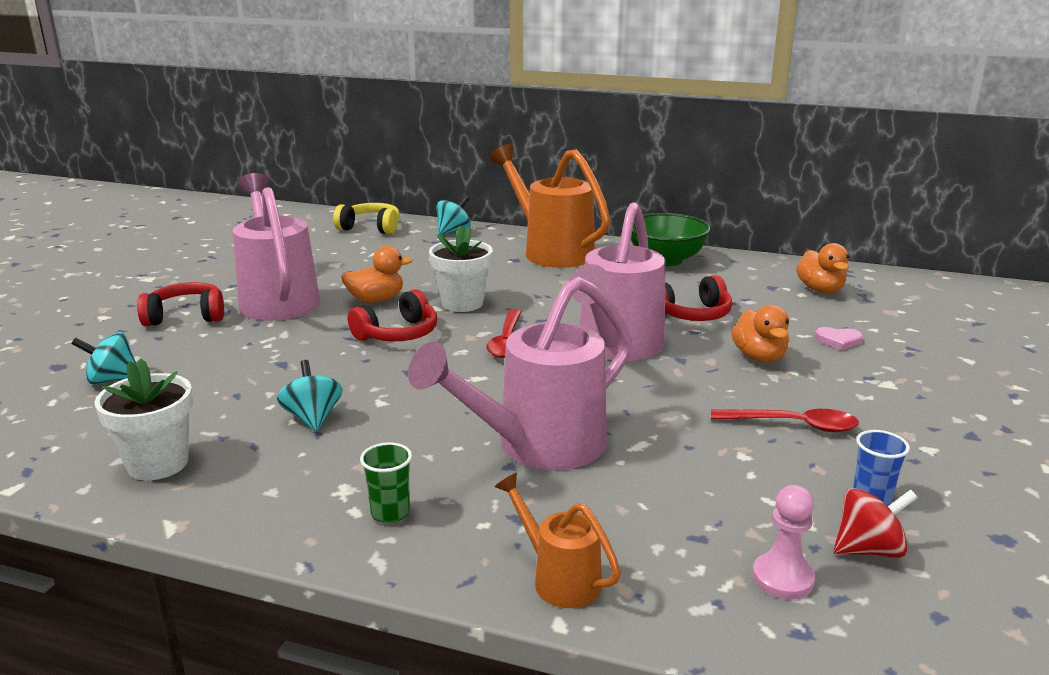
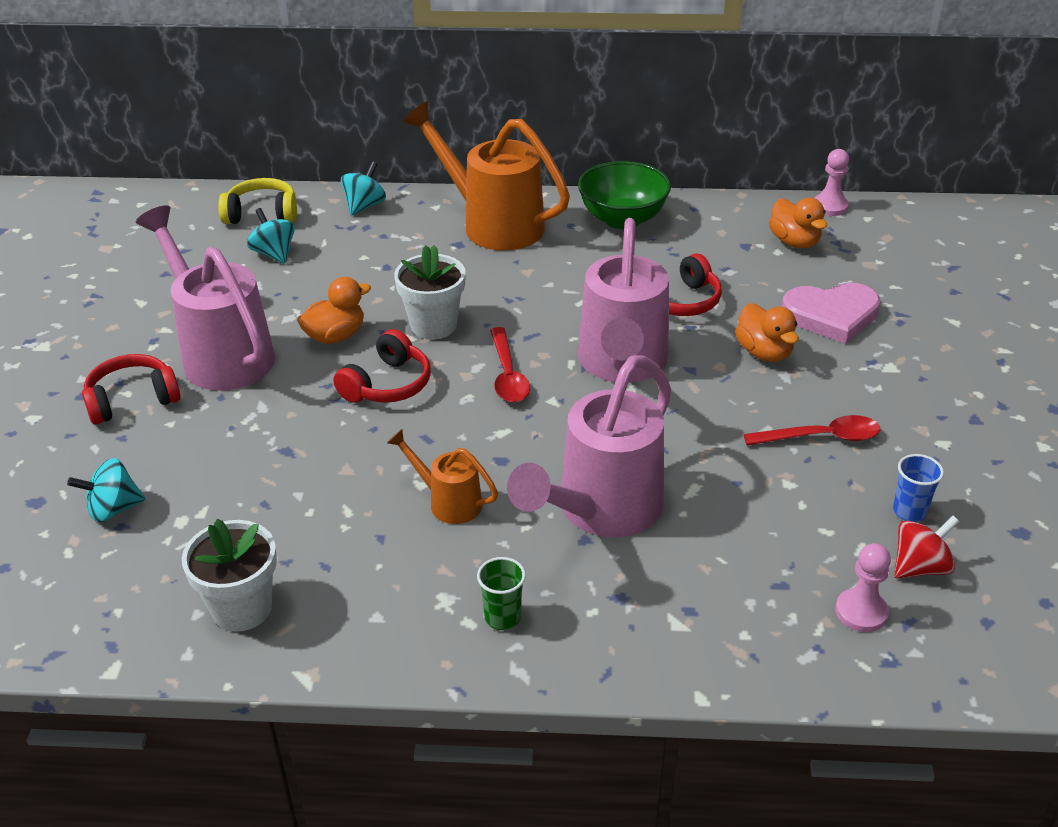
camera: 15 degrees left, 15 degrees up
(312, 418) = (363, 519): turquoise spinning top -> turquoise spinning top (274, 253)
(559, 579) = (683, 654): orange watering can -> orange watering can (449, 502)
(838, 340) = (831, 315): pink heart -> pink heart, size x2.12
(864, 272) = (830, 206): none -> pink pawn

